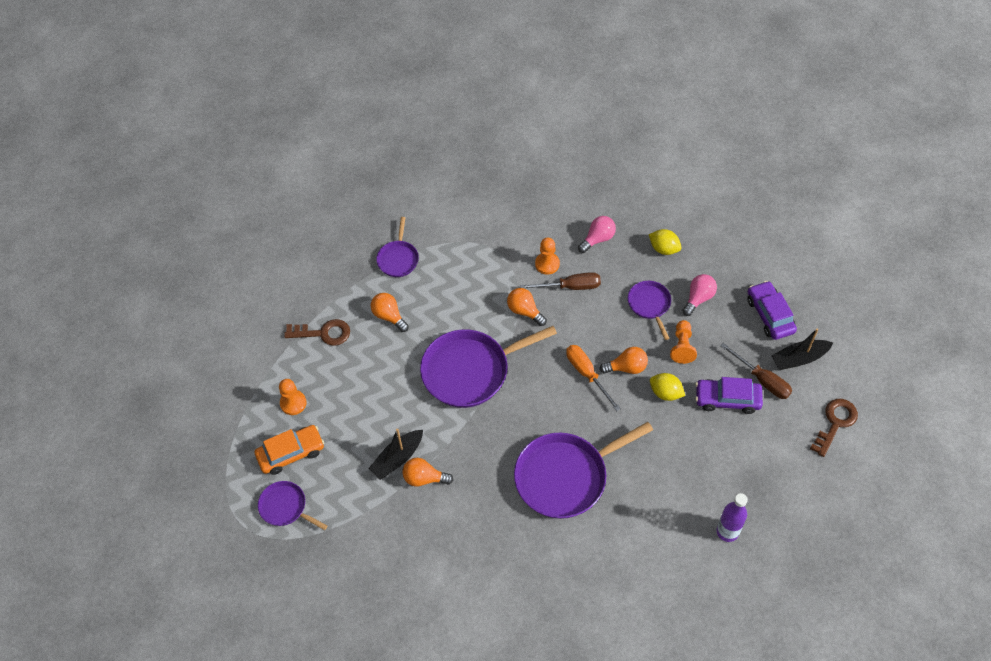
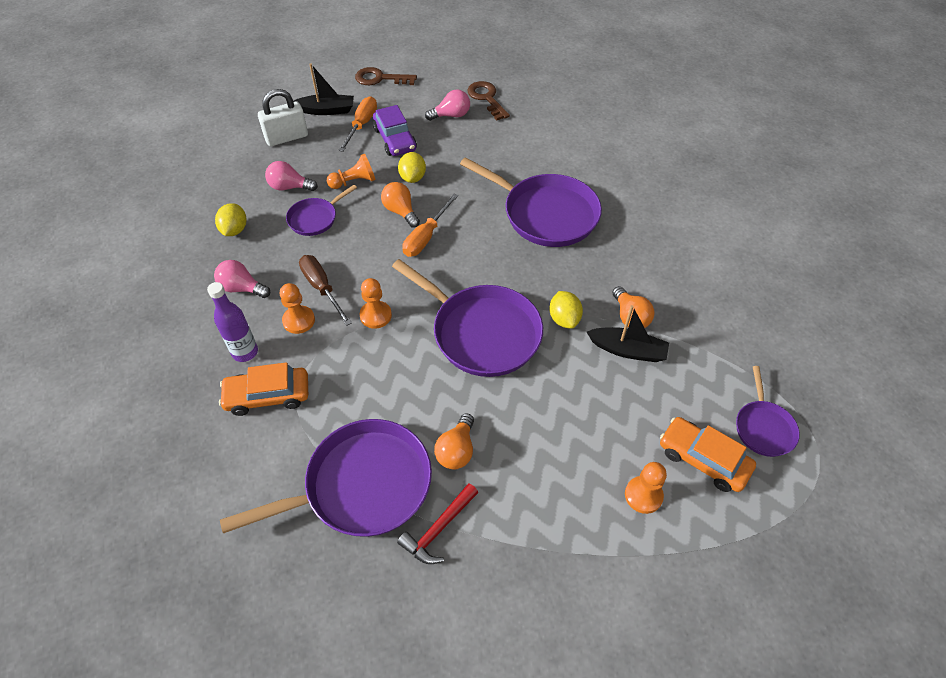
camera: 120 degrees left, 5 degrees down
(323, 333) = (526, 517): brown key -> brown key (486, 98)
(346, 286) = (439, 529): none -> red hammer
(398, 259) = (361, 486): purple pan -> purple pan, size x1.94
(450, 431) = (564, 319): none -> yellow lemon
(493, 230) = (268, 396): none -> orange car
(524, 311) = (375, 315): orange light bulb -> orange pawn
(727, 531) = (519, 108): purple bottle -> purple bottle (245, 352)
(743, 462) = (451, 115): none -> pink light bulb
(762, 380) = (362, 125): brown screwdriver -> orange screwdriver
(770, 315) = (287, 137): purple car -> white padlock
(799, 358) = (326, 110): black boat -> black boat turned 45 degrees counterclockwise

